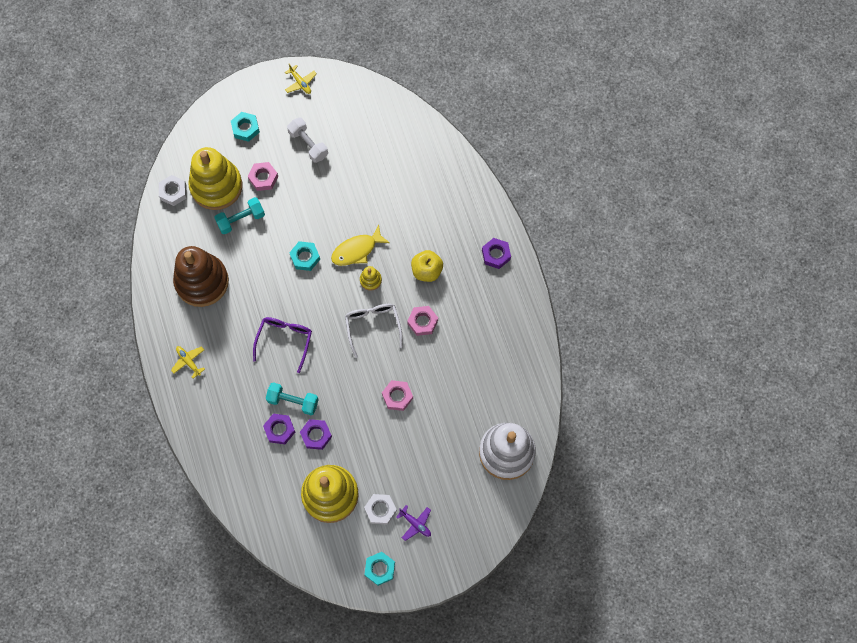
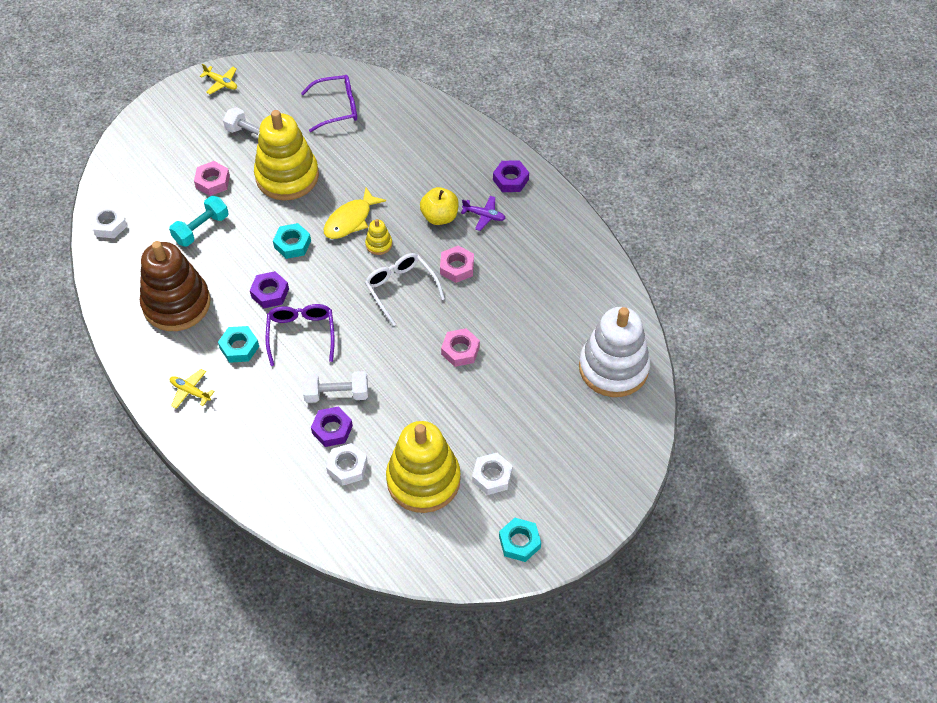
camera: 20 degrees left, 15 degrees down
(216, 186) = (159, 205): yellow stacking toy -> yellow stacking toy (287, 176)
(245, 128) = (173, 141): turquoise nut -> turquoise nut (239, 347)
(280, 464) = (347, 467): none -> white nut
(293, 401) = (336, 394): turquoise dumbbell -> white dumbbell
(316, 435) = (379, 421): purple nut -> purple nut (270, 293)
(384, 138) = (337, 108): none -> purple glasses
(415, 523) = (541, 477): purple plane -> purple plane (484, 215)

